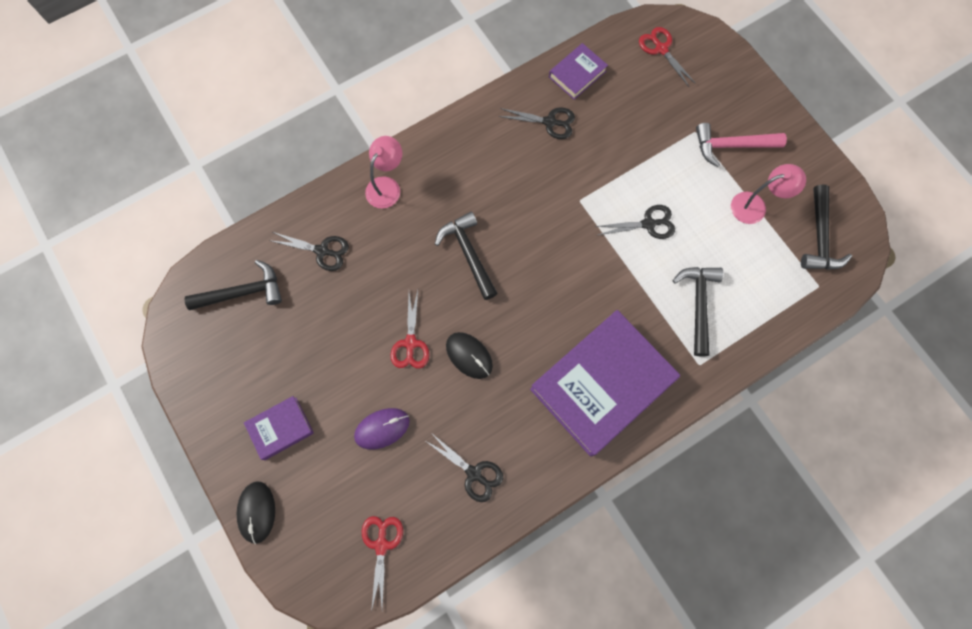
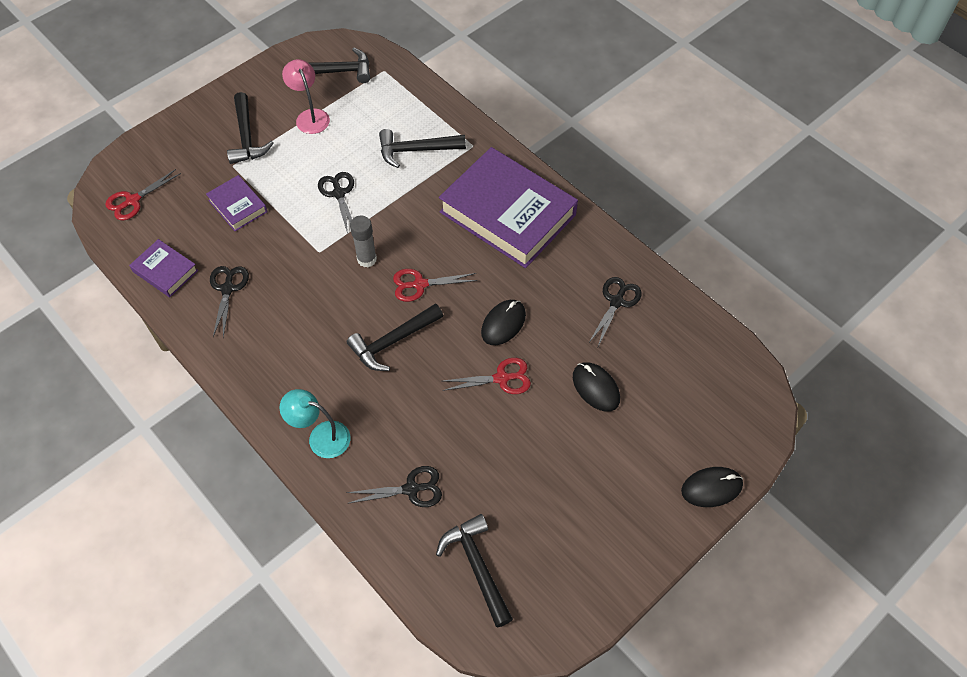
camera: 100 degrees left, 15 degrees down
(280, 428) = (621, 485): purple book -> purple book (238, 206)
(322, 251) = (411, 489): black scissors -> black scissors turned 75 degrees clockwise
(381, 545) = (705, 366): red scissors -> red scissors (419, 284)
(382, 428) = (596, 388): purple mouse -> black mouse
(387, 186) = (321, 437): pink lamp -> turquoise lamp
(564, 241) = (367, 259): none -> grey glue stick
(731, 145) = (246, 137): pink hammer -> black hammer

